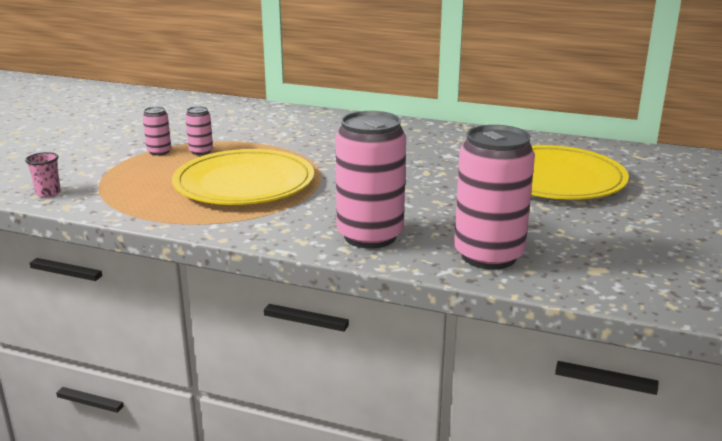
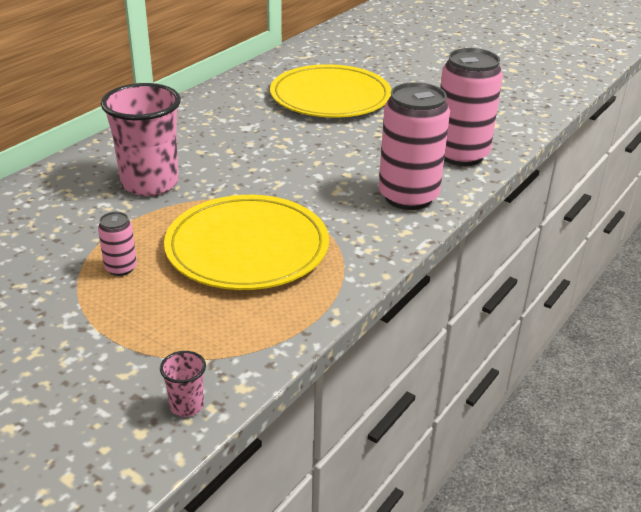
camera: 75 degrees left, 10 degrees up
(159, 152) = (95, 301): pink can -> none
(321, 140) = (150, 183): none -> pink cup

